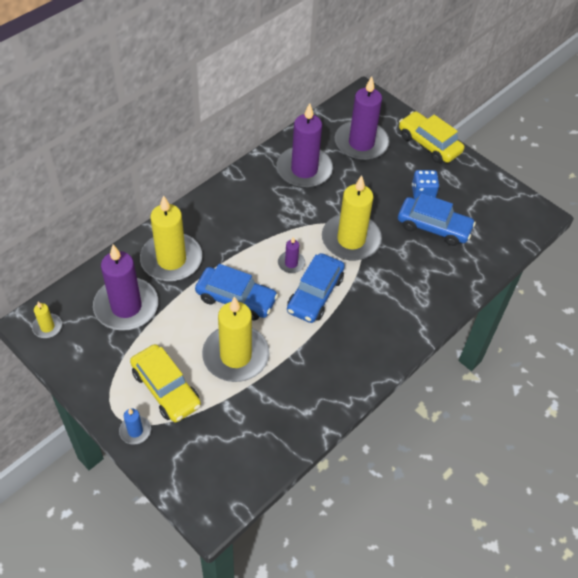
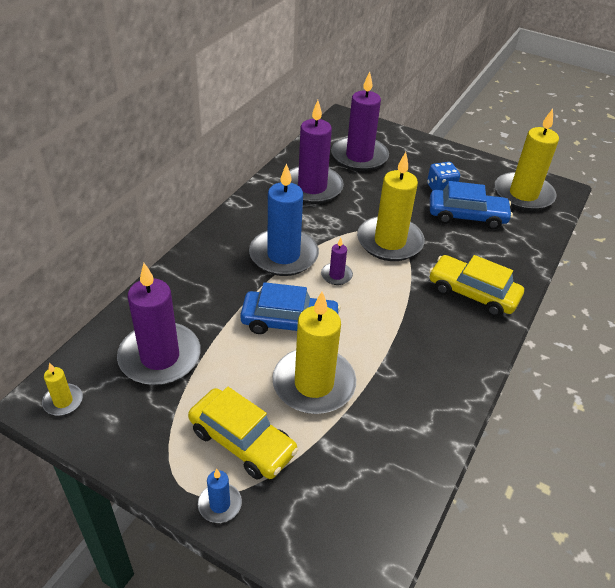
camera: 15 degrees left, 10 degrees down
(171, 260) = (198, 296): yellow candle -> yellow candle (523, 194)
(253, 235) = (283, 255): none -> blue candle
(315, 294) = (376, 300): blue car -> none
(429, 144) = (425, 148): yellow car -> yellow car (473, 293)

